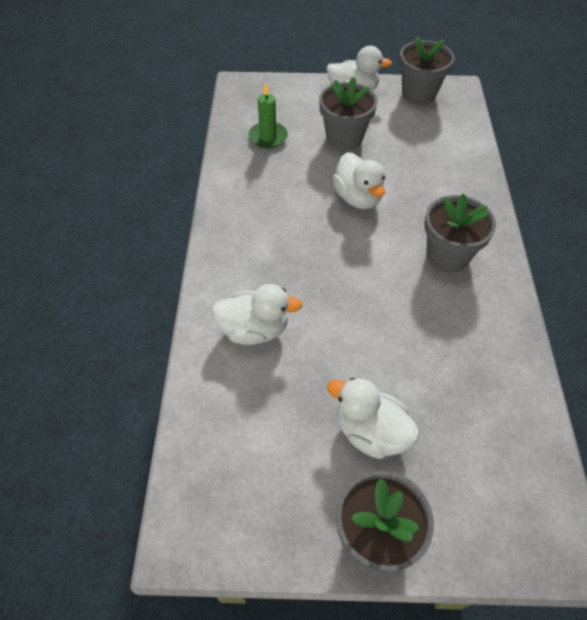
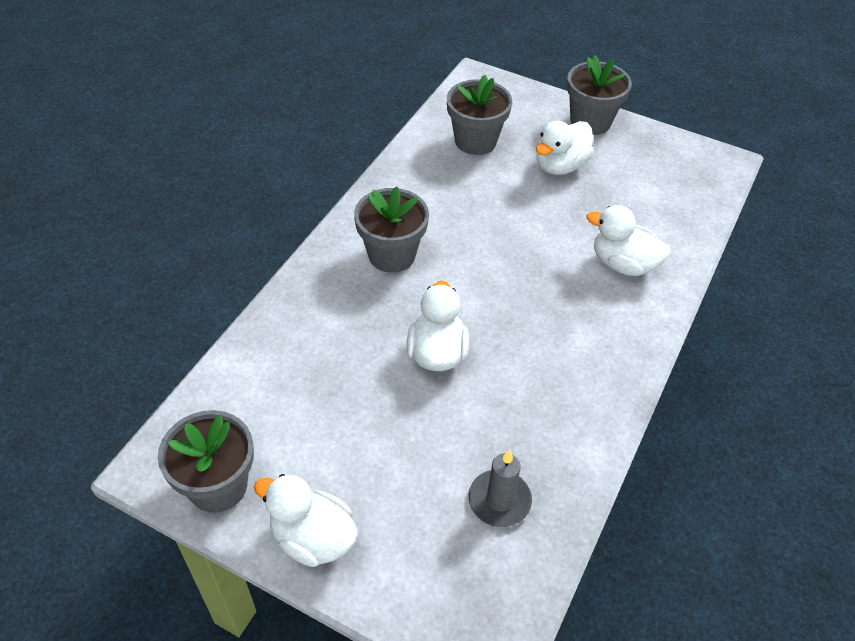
camera: 155 degrees left, 5 degrees down
(268, 137) = (499, 500): green candle -> grey candle
(344, 137) = (391, 450): grey flower pot -> grey flower pot (475, 141)
(370, 431) = (560, 166): white duck -> white duck turned 75 degrees clockwise

